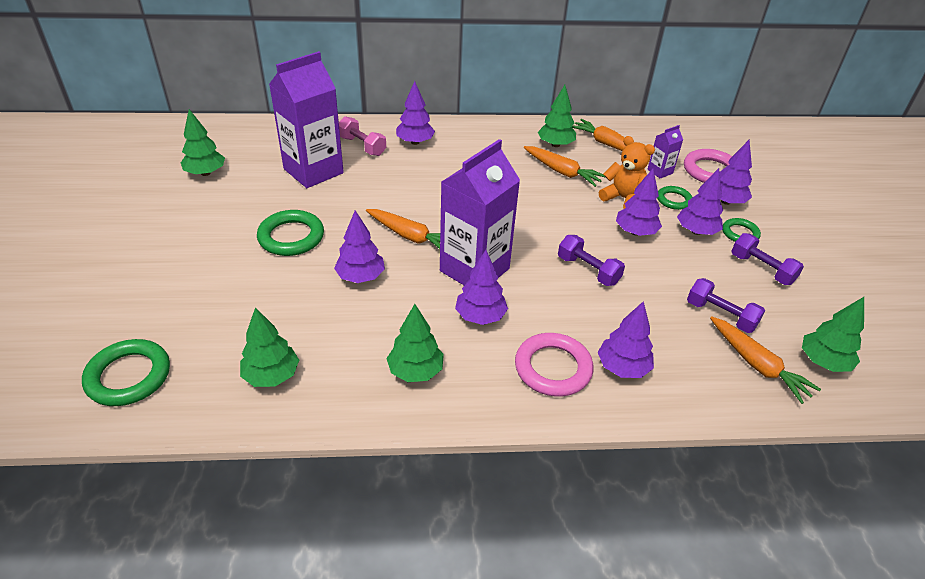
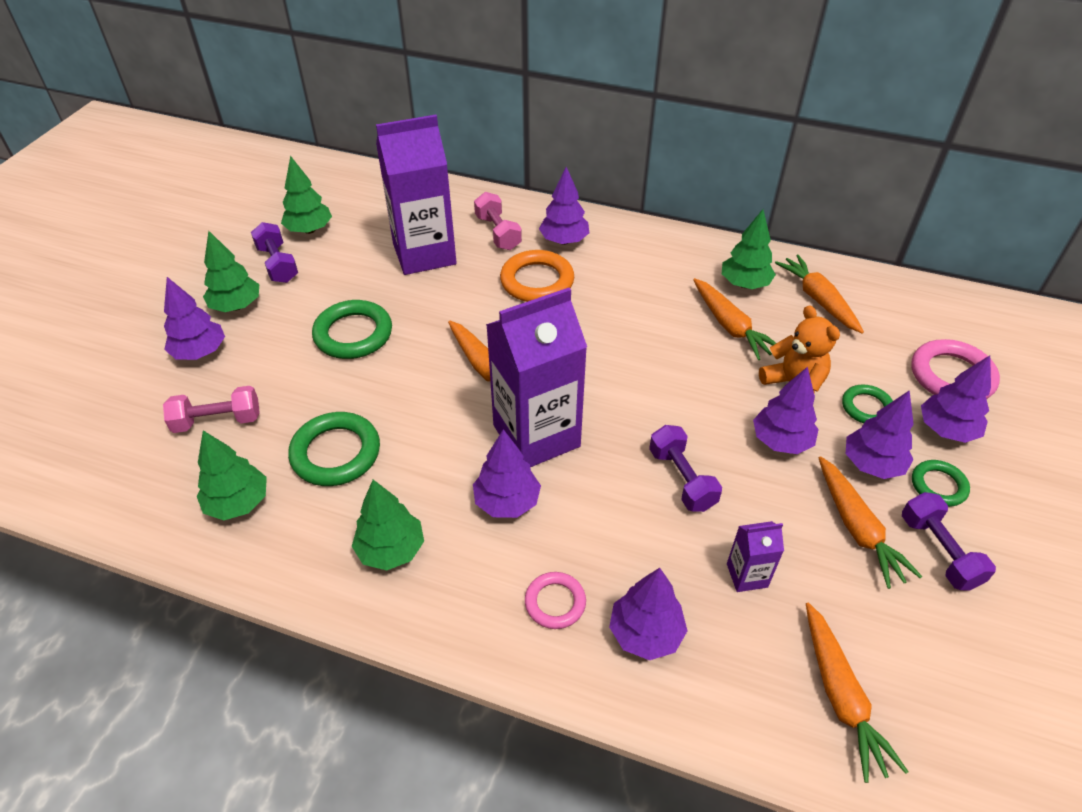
camera: 25 degrees right, 5 degrees up
(129, 376) = (106, 457): green ring -> green ring (336, 453)
(215, 324) = (217, 421): none -> pink dumbbell
(360, 277) = (399, 407): purple tree -> purple tree (200, 352)
(412, 172) = (537, 281): none -> orange ring
(553, 368) = (555, 602): pink ring -> pink ring, size x0.59
(660, 171) = (872, 358): purple carton -> purple carton (747, 575)
(709, 269) = (857, 528): none -> orange carrot
(720, 315) = (831, 603): purple dumbbell -> purple dumbbell (278, 264)
(823, 362) = (948, 728): green tree -> green tree (236, 306)

